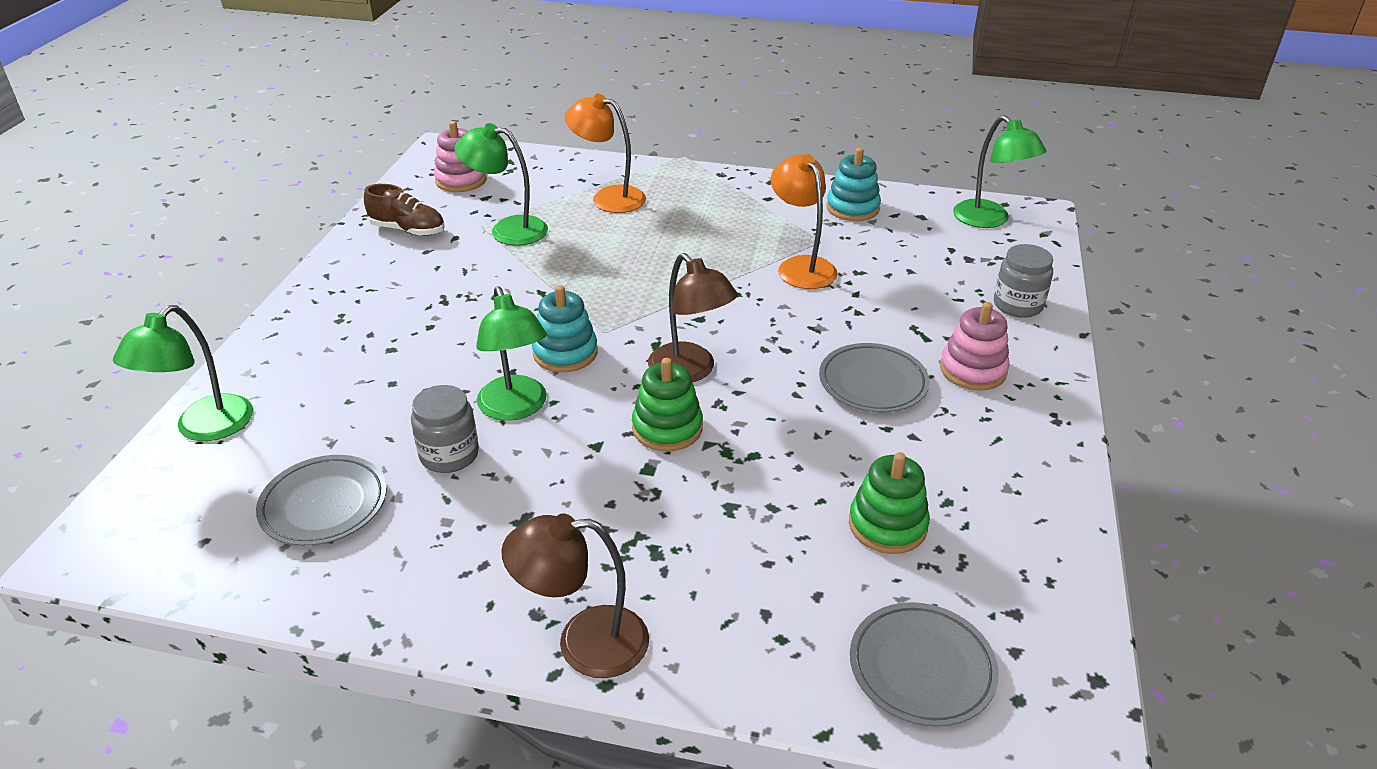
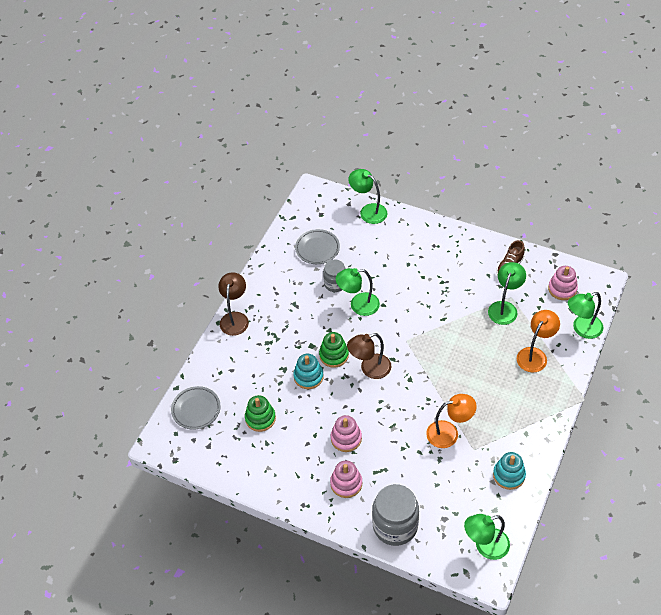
camera: 105 degrees right, 15 degrees up
(546, 162) = (582, 329): none -> green lamp
(565, 353) = (393, 324): turquoise stacking toy -> turquoise stacking toy (308, 377)
(873, 383) = (346, 438): grey plate -> pink stacking toy
(1018, 305) = (395, 526): grey jar -> grey jar, size x1.69

